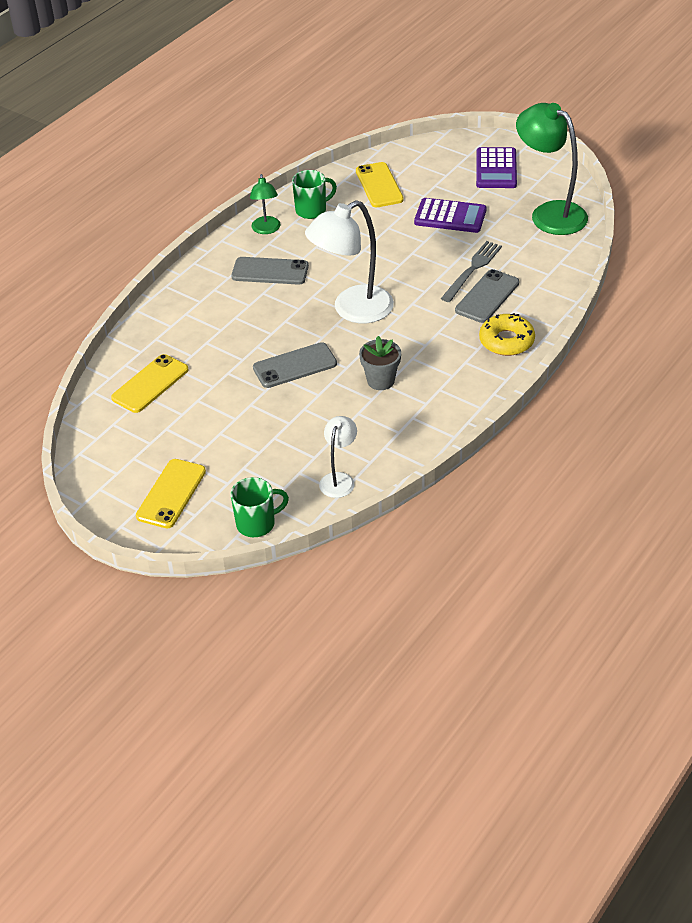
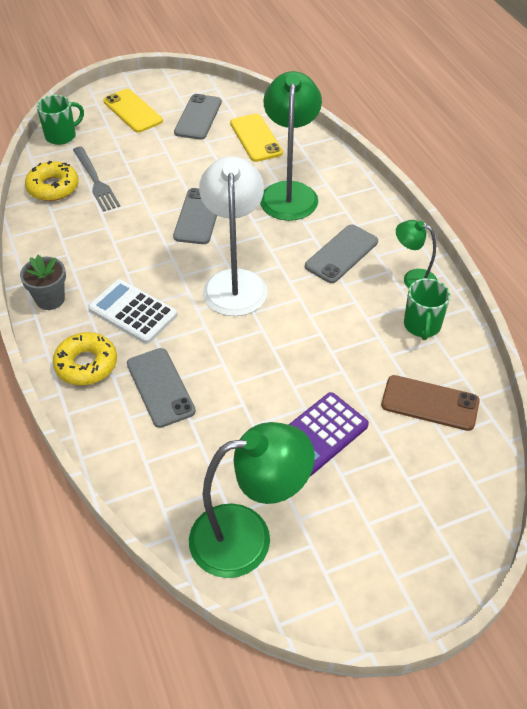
camera: 120 degrees right, 5 degrees up
(145, 439) = (198, 117): none -> grey phone
(216, 329) = (289, 192): none -> green lamp
(257, 524) = (61, 136): green mug -> green mug turned 135 degrees counterclockwise
(339, 479) = (53, 187): white lamp -> yellow donut
(379, 185) = (430, 403): yellow phone -> brown phone
(381, 381) = (127, 256): grey flower pot -> grey flower pot (50, 299)
(435, 345) = (133, 312): none -> white calculator
(472, 270) = (211, 400): grey fork -> grey fork (95, 181)
(496, 169) = (383, 540): purple calculator -> none

